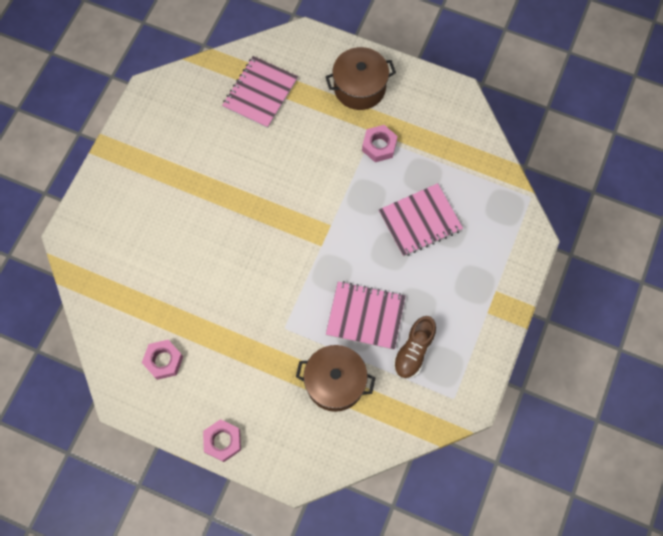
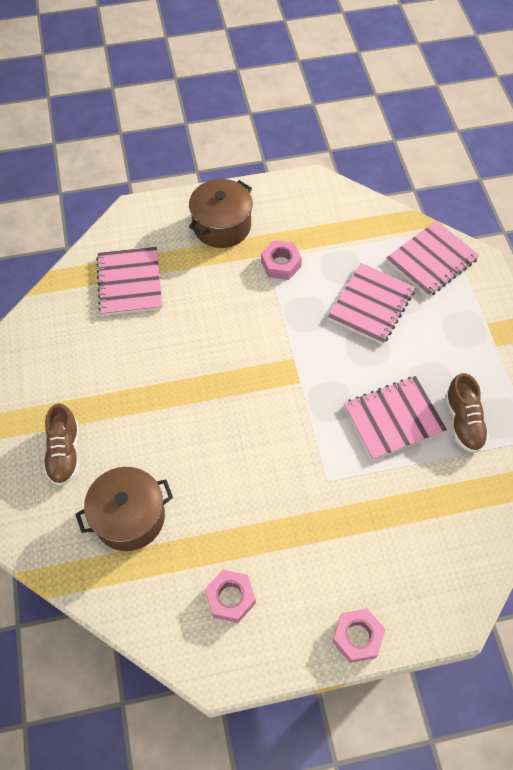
camera: 35 degrees left, 10 degrees down
(130, 193) = (64, 453): none -> brown shoe
(335, 382) = (417, 499): brown pot -> brown pot (129, 517)
(496, 214) = (431, 260): none -> pink notebook

